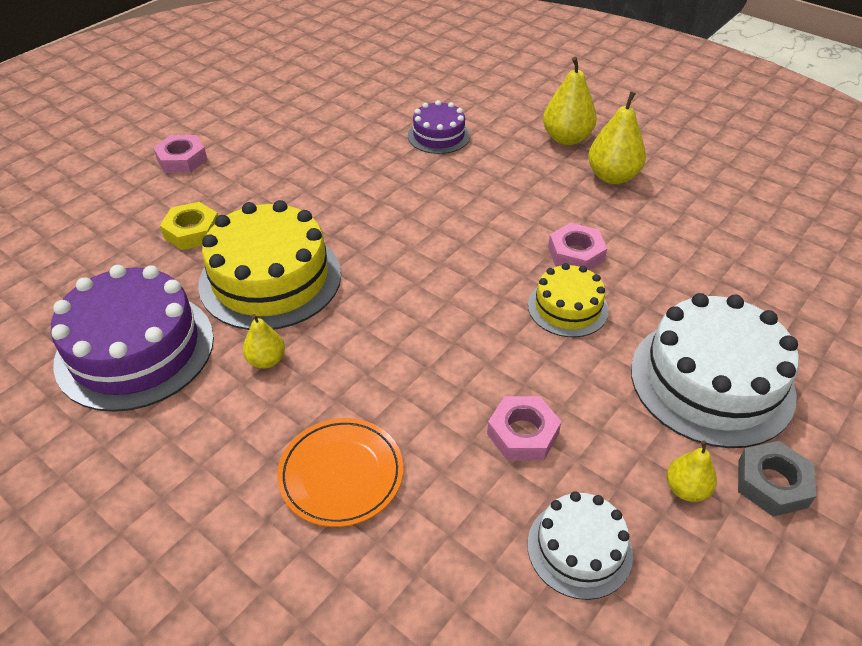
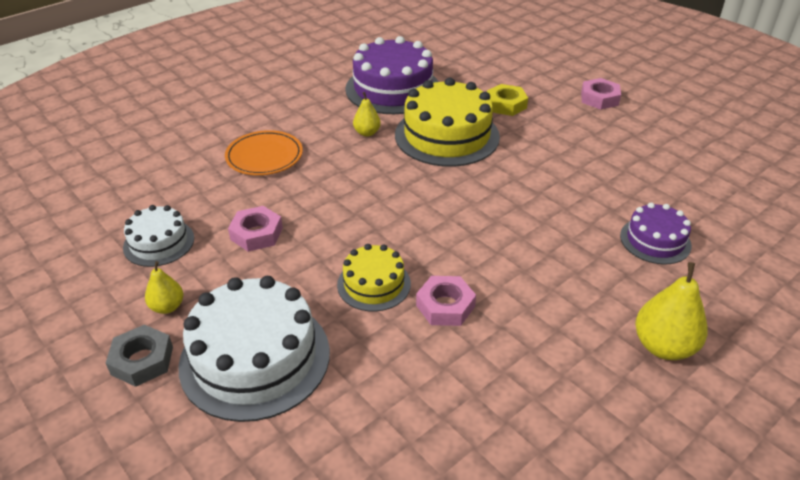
camera: 100 degrees right, 5 degrees down
(612, 176) = (580, 371): yellow pear -> none

